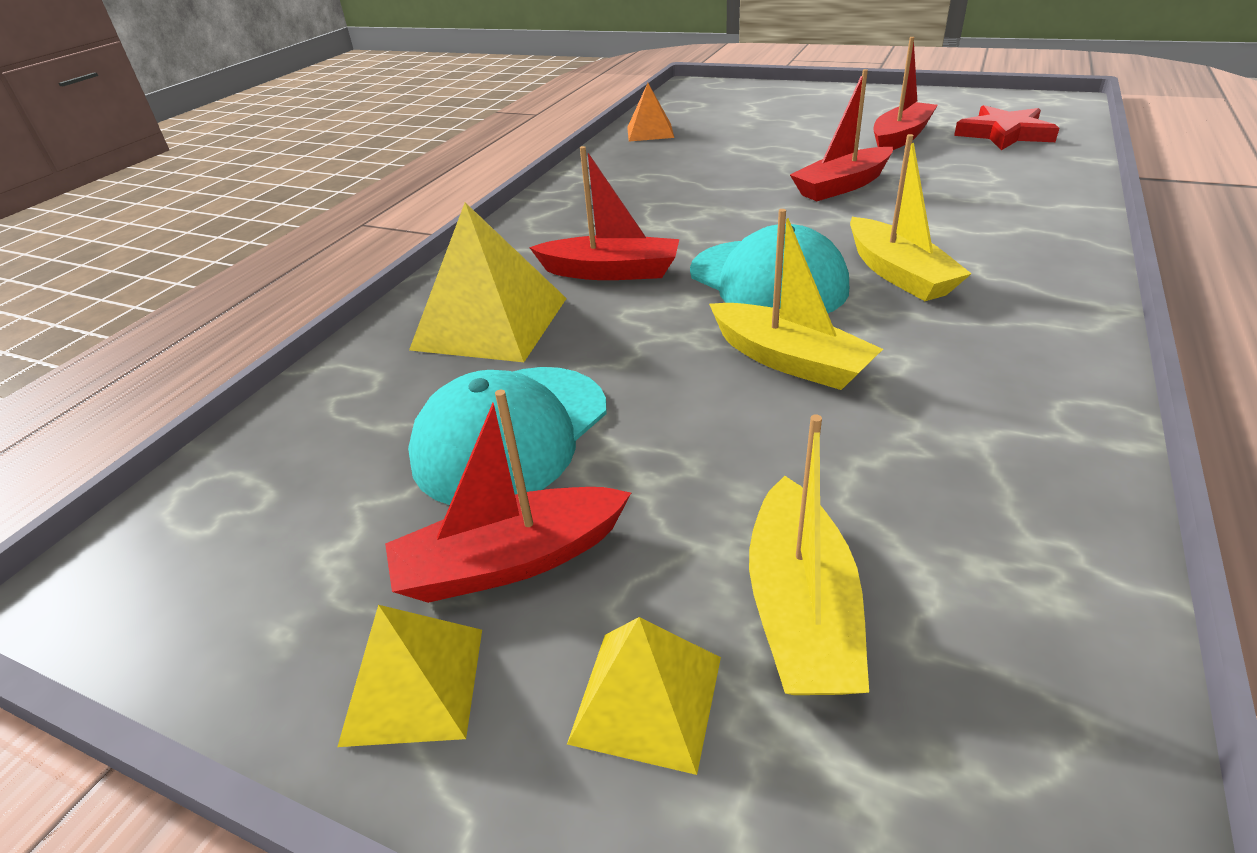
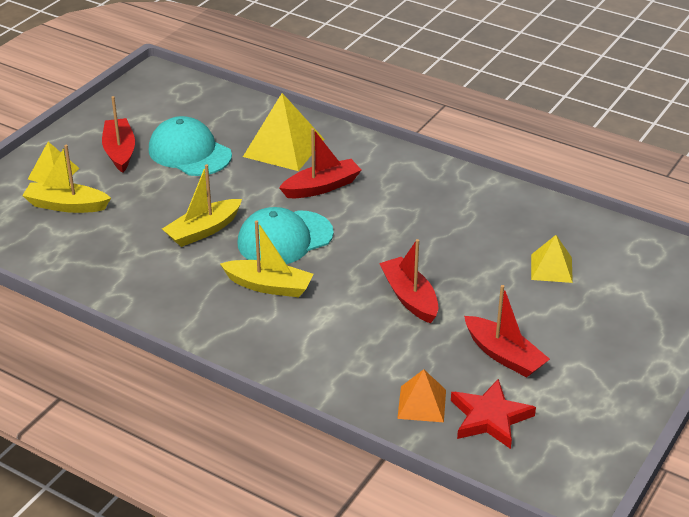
camera: 95 degrees right, 0 degrees up
(414, 684) = (82, 135): yellow pyramid -> yellow pyramid (551, 268)
(611, 272) = (322, 187): red boat -> red boat turned 135 degrees counterclockwise
(650, 132) = (571, 225): orange pyramid -> orange pyramid (422, 404)
(898, 274) = (269, 286): yellow boat -> yellow boat turned 150 degrees counterclockwise

